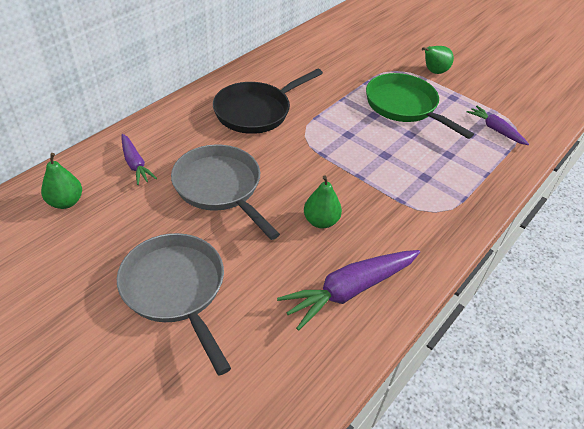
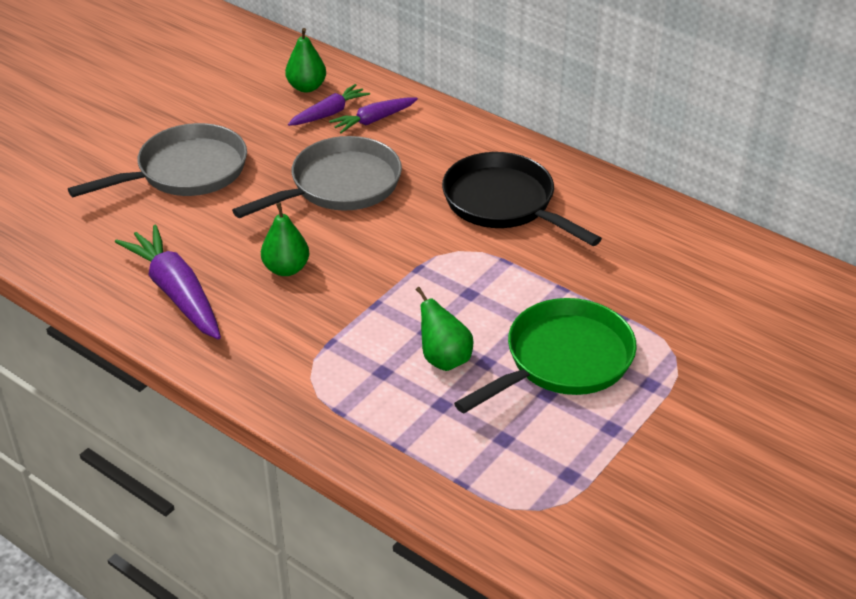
camera: 90 degrees right, 5 degrees down
(434, 72) = (692, 409): green pear -> green pear (444, 359)
(495, 130) = (524, 476): purple carrot -> purple carrot (329, 113)

